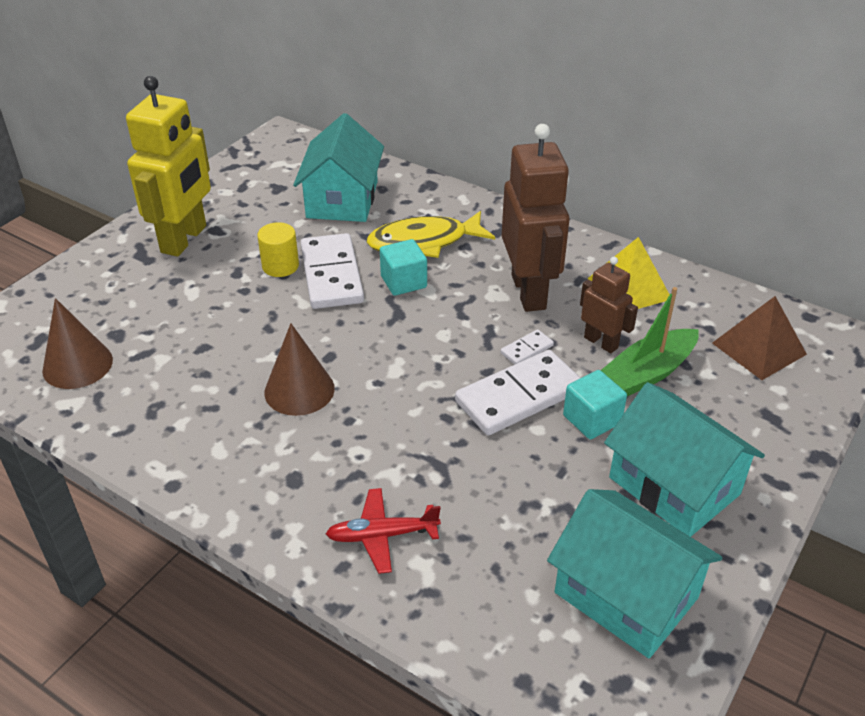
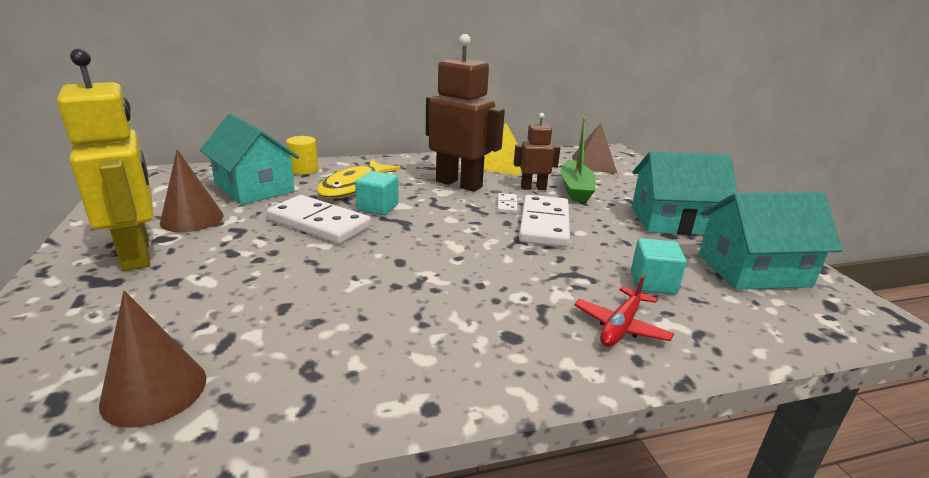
camera: 50 degrees left, 15 degrees down
(280, 266) = (266, 234): yellow cylinder -> yellow cylinder (304, 169)
(299, 390) = (415, 288): brown cone -> brown cone (192, 219)
(592, 419) = (593, 216): turquoise cube -> turquoise cube (653, 283)

